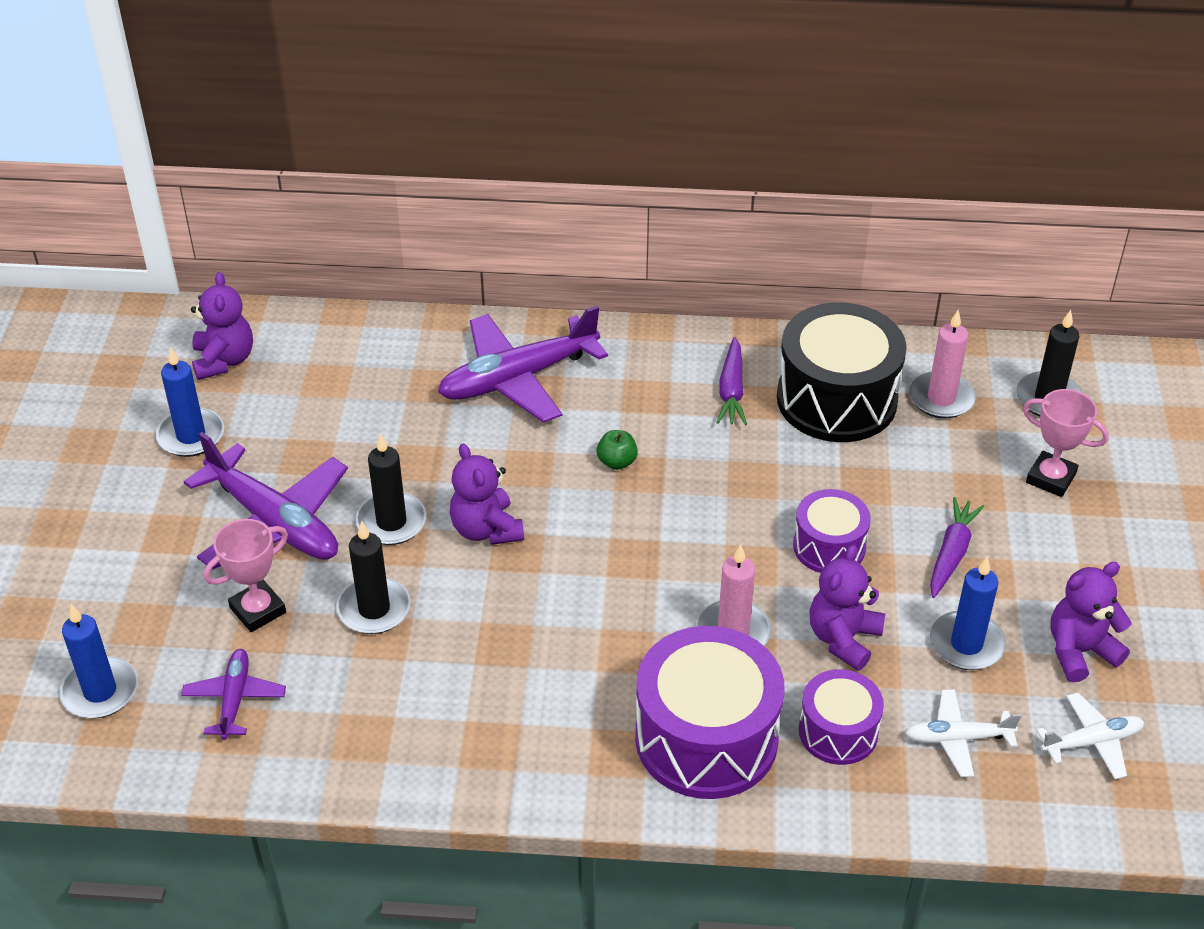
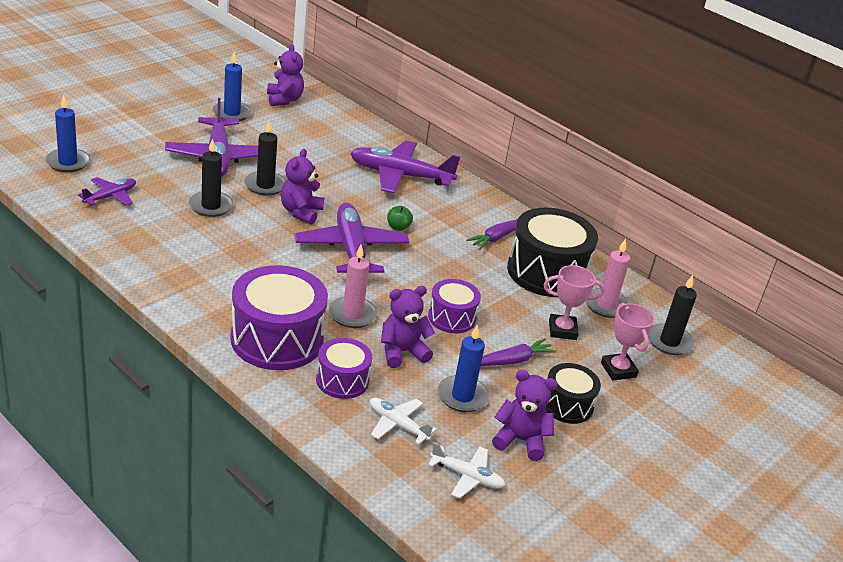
camera: 35 degrees right, 10 degrees down
(224, 360) = (284, 100): purple teddy bear -> purple teddy bear turned 45 degrees counterclockwise
(258, 610) = (165, 177): pink trophy -> pink trophy (562, 330)
(611, 538) = (351, 249): none -> purple plane
(1063, 566) = (567, 405): none -> black drum

